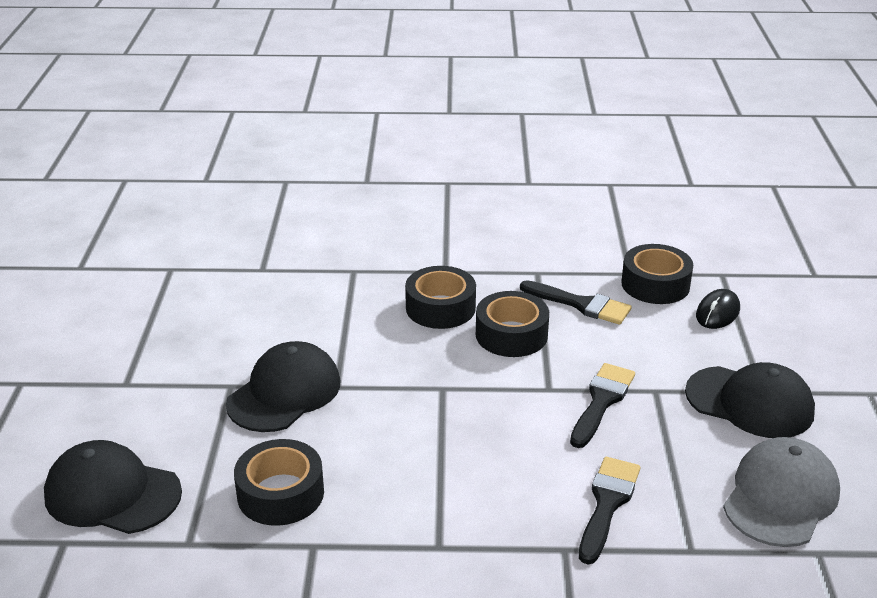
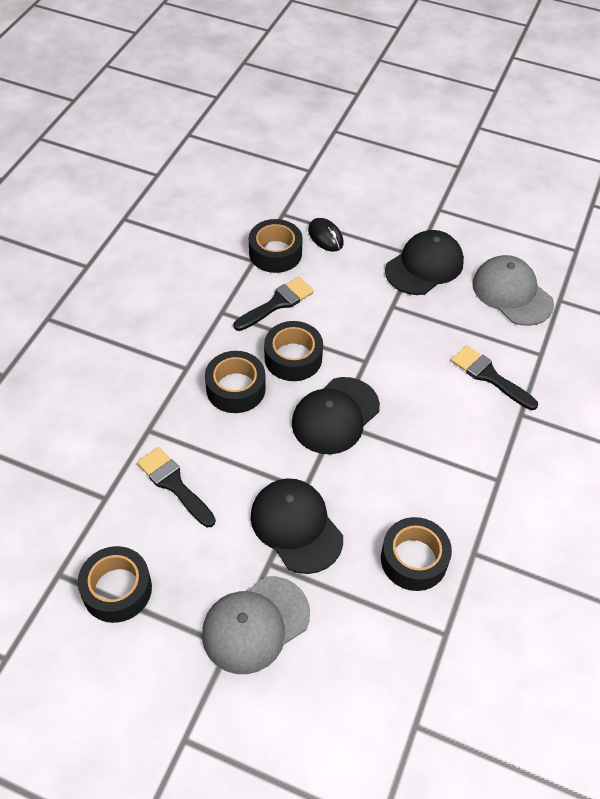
camera: 70 degrees left, 20 degrees up
(112, 493) = (371, 679): black cap -> black cap (335, 416)
(155, 395) = (255, 624): none -> grey cap
(165, 303) = (117, 589): none -> black tape
(601, 401) = (391, 338): black brush -> black brush (174, 484)

